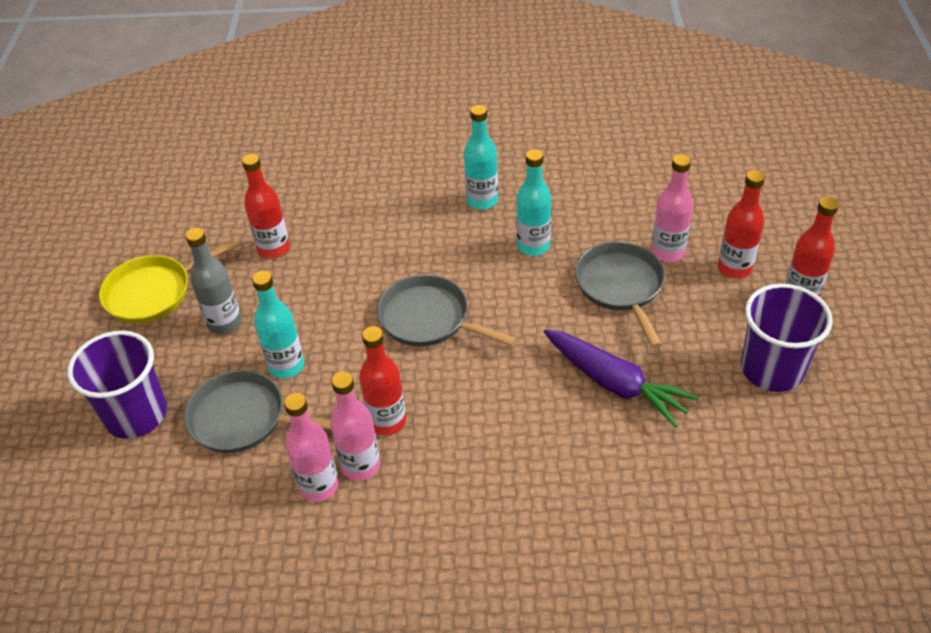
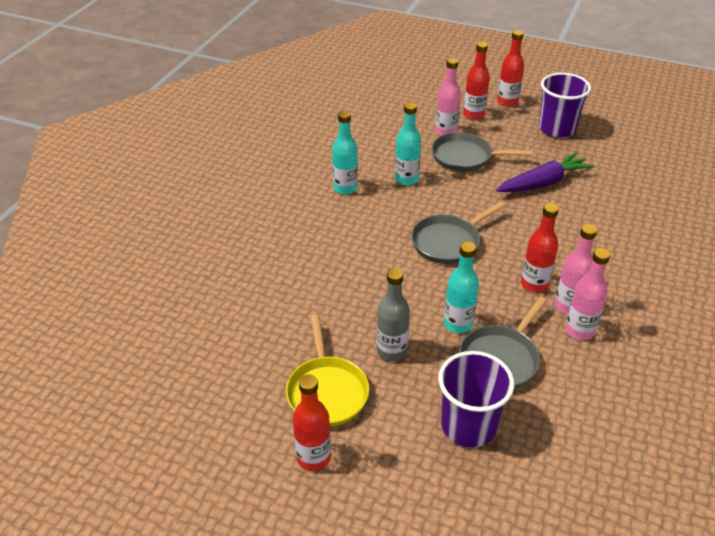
camera: 70 degrees left, 5 degrees down
(273, 249) = (322, 305): red bottle -> red bottle (313, 457)

